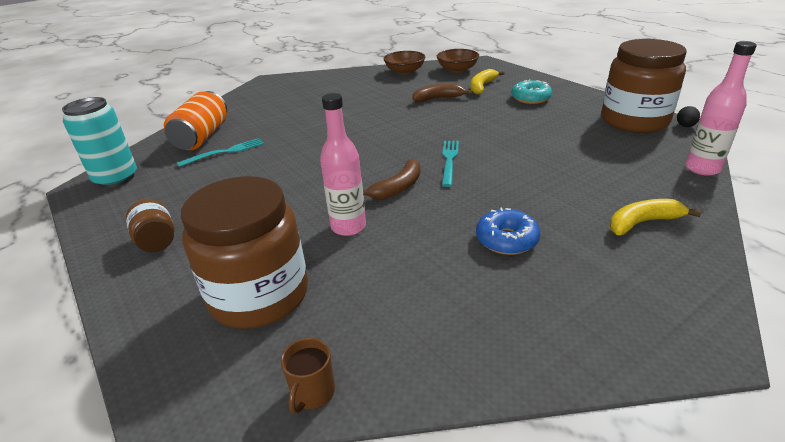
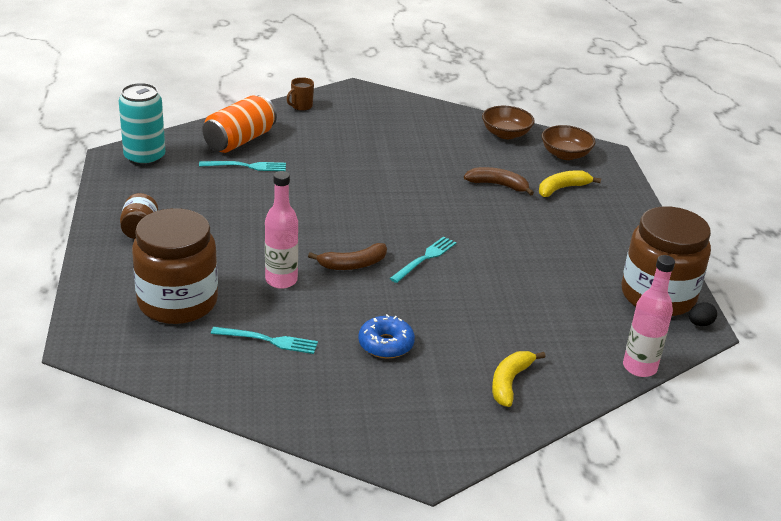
camera: 25 degrees right, 0 degrees up
(313, 393) = (162, 373): brown mug -> brown mug (301, 106)
(396, 289) = (268, 340): none -> turquoise fork
(530, 98) = (592, 225): turquoise donut -> none
(643, 223) = (510, 382): yellow banana -> yellow banana turned 75 degrees counterclockwise

